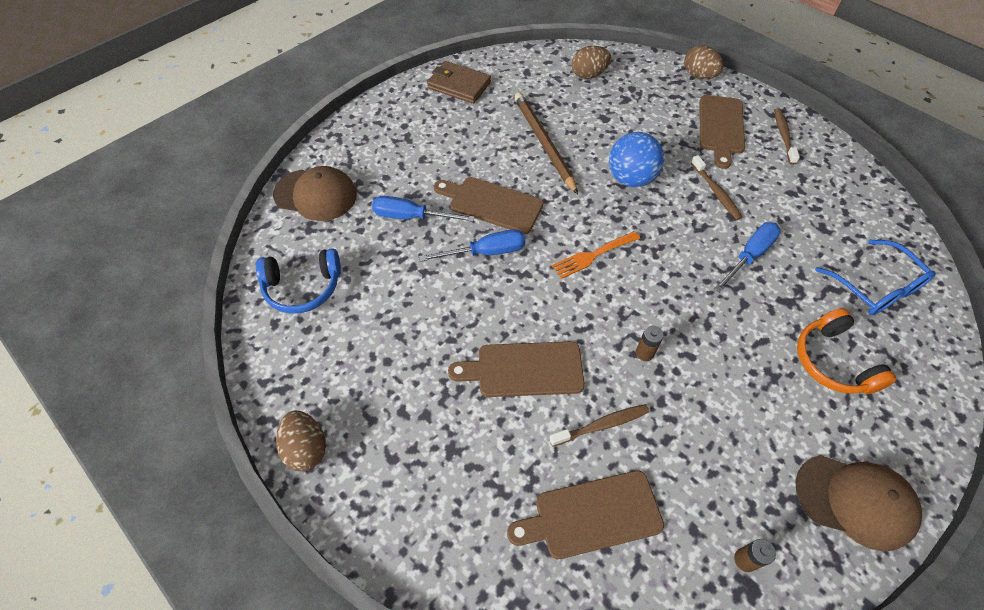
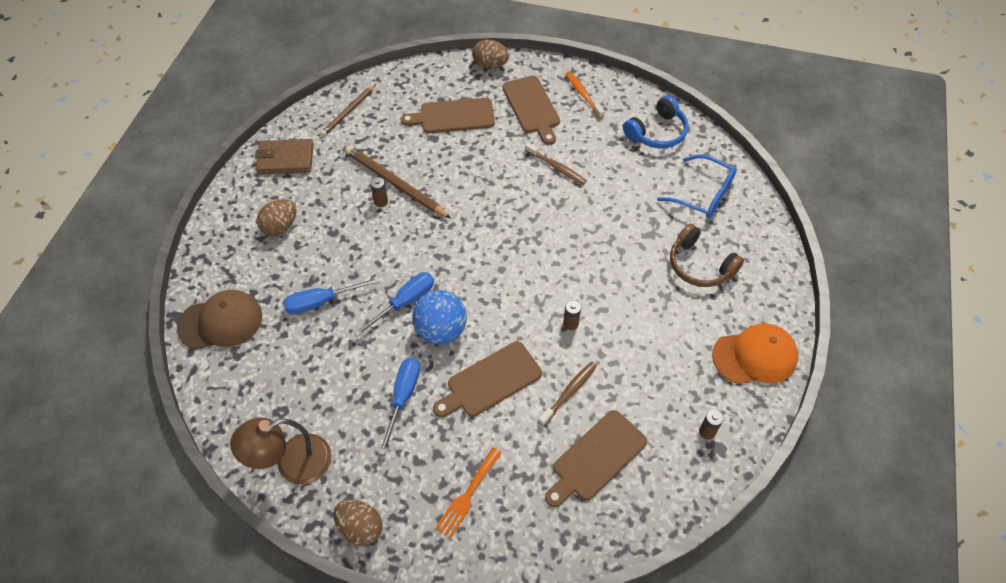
camera: 30 degrees left, 0 degrees up
(288, 351) = (292, 464): none -> brown lamp
(303, 287) = (267, 407): blue headphones -> blue headphones (657, 132)
(492, 204) = (384, 259): brown cutting board -> brown cutting board (453, 116)
(520, 153) = (381, 201): none -> brown battery
(539, 67) = (349, 111): none -> brown pencil
(588, 75) = (397, 101): brown egg -> brown egg (280, 226)
(593, 255) = (491, 265): orange fork -> orange fork (467, 495)
(630, 179) = (485, 185): blue ball -> blue ball (441, 330)
(749, 256) = (606, 210): blue screwdriver -> blue screwdriver (402, 398)
(783, 136) = (583, 94): brown toothbrush -> orange toothbrush
(833, 361) = (700, 265): orange headphones -> brown headphones
(855, 501) = (755, 356): brown cap -> orange cap

